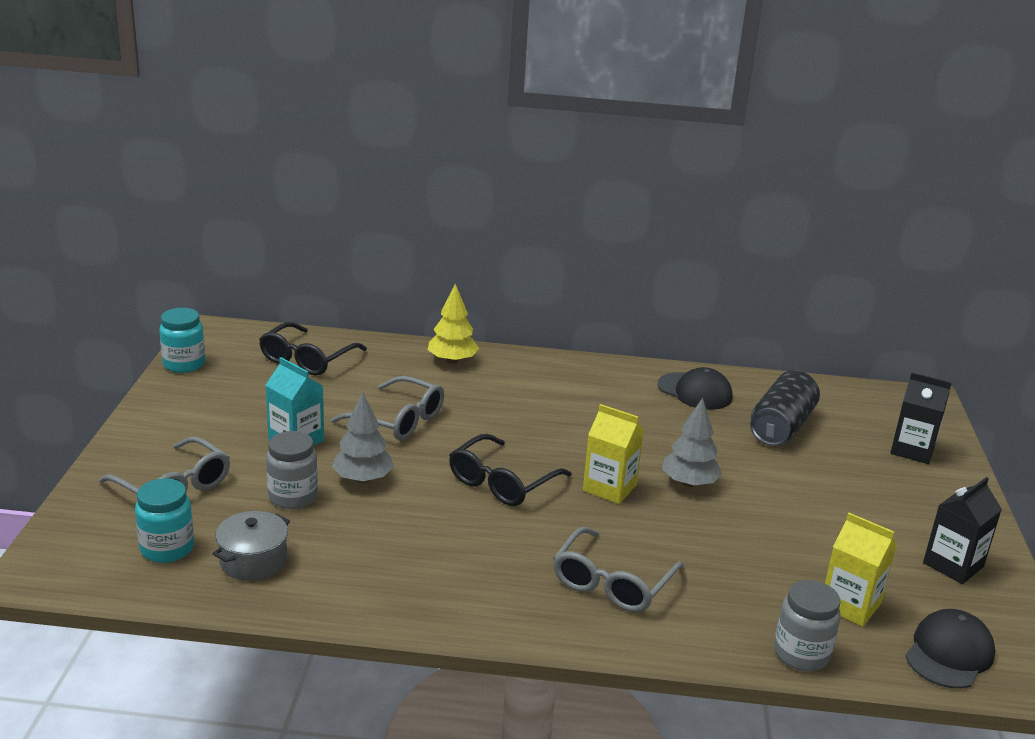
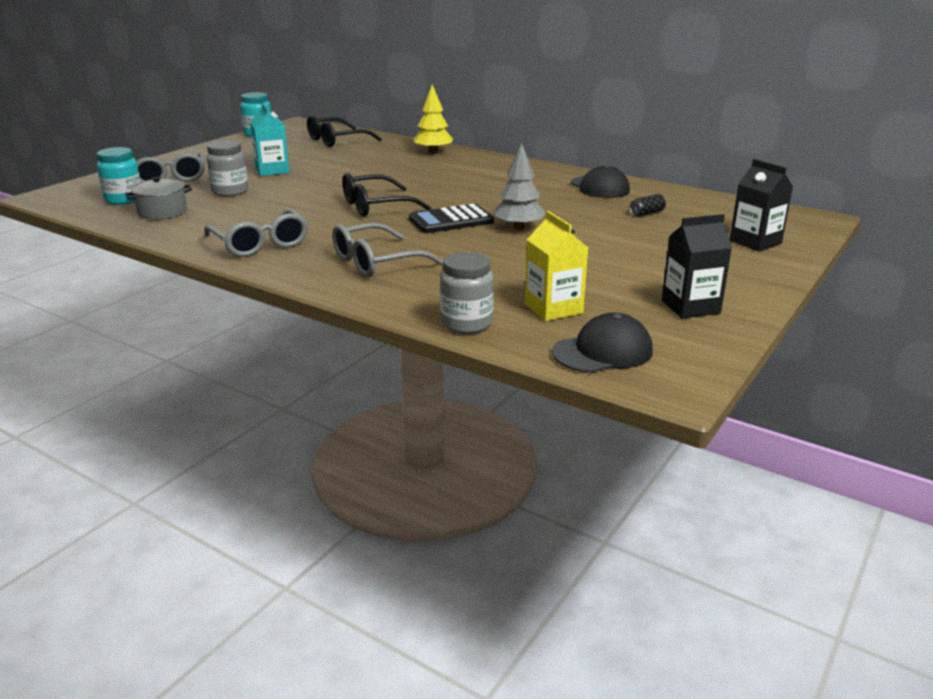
camera: 30 degrees right, 0 degrees up
(363, 479) = (286, 191): grey tree -> none
(399, 420) = (352, 171): grey glasses -> grey glasses (261, 244)
(609, 488) = (451, 220): yellow carton -> black calculator
(781, 427) = (647, 213): black can -> black can, size x0.42

